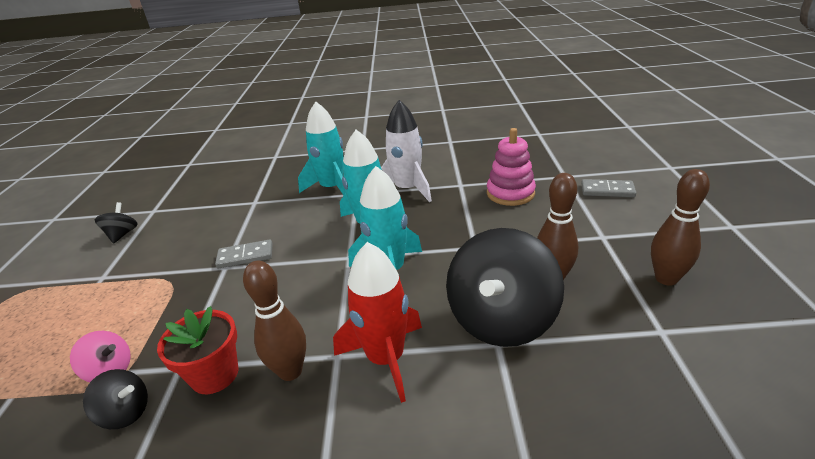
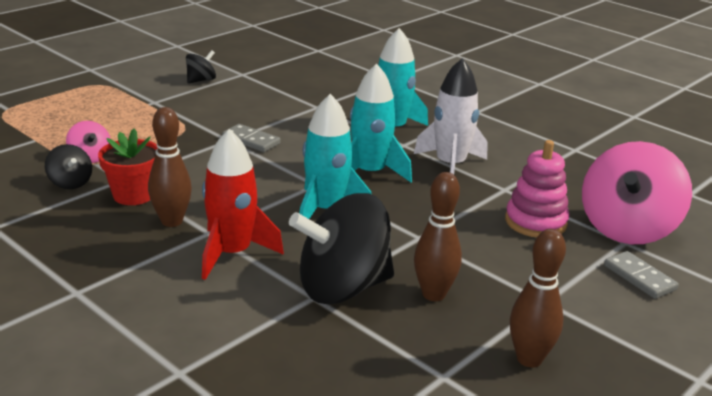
camera: 40 degrees right, 5 degrees down
(552, 168) = (627, 228): none -> pink spinning top

